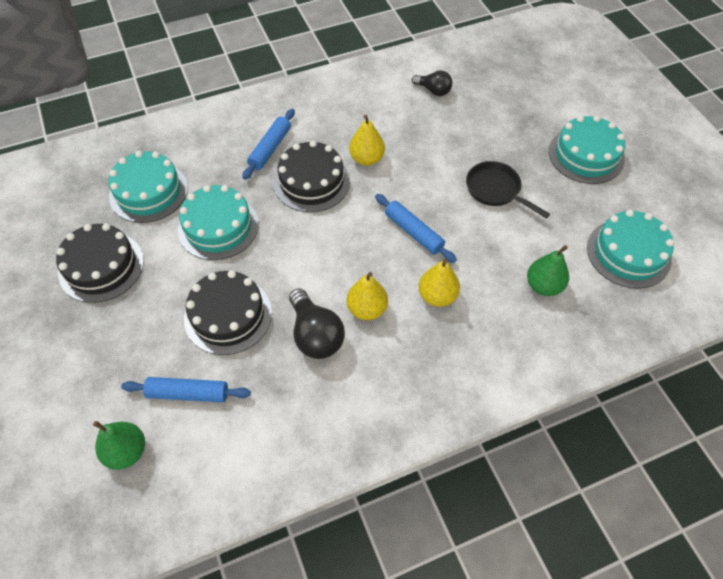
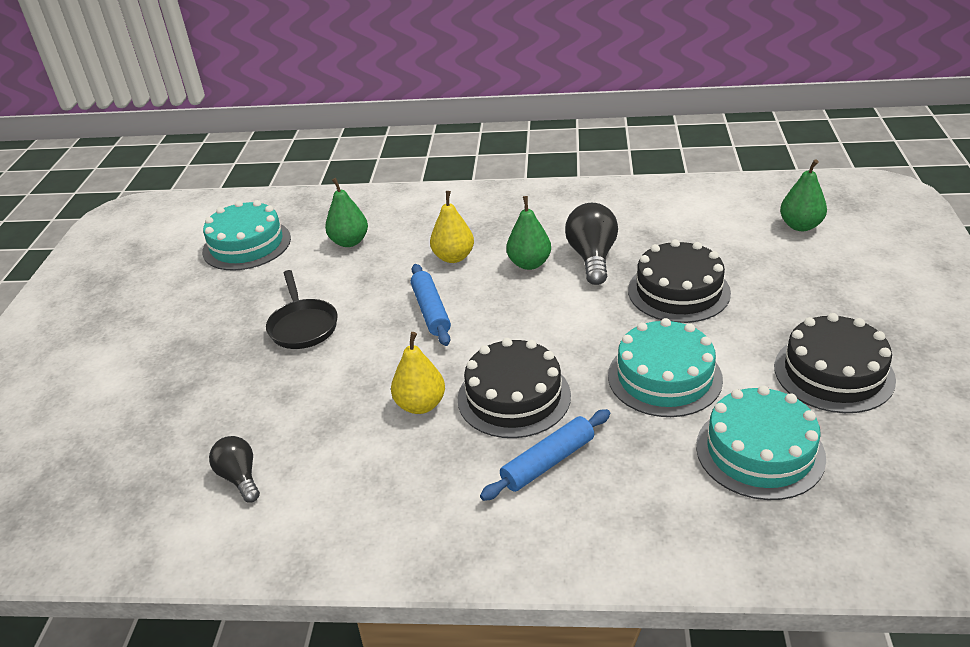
camera: 150 degrees left, 20 degrees down
(188, 393) = (735, 247): blue rolling pin -> none
(367, 309) = (529, 264): yellow pear -> green pear
(586, 155) = (165, 332): turquoise cake -> none

